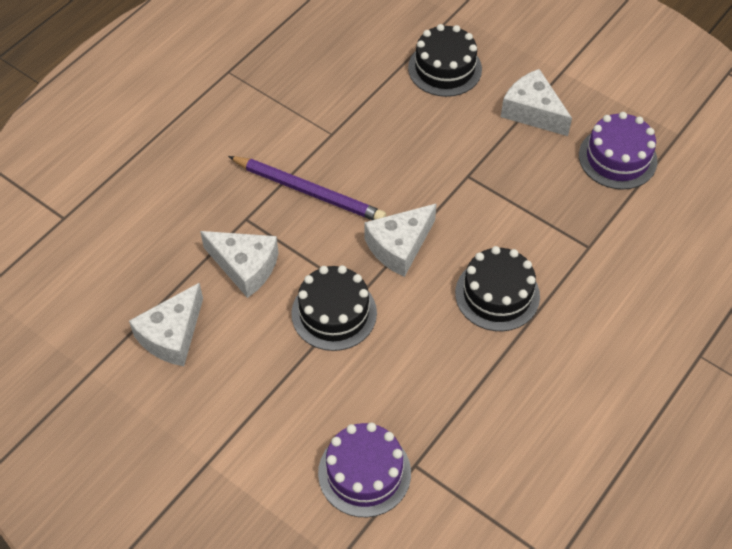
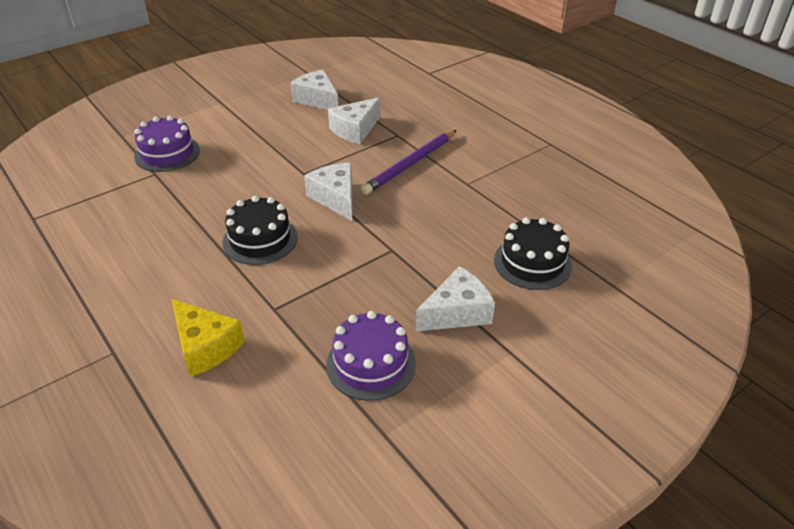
camera: 105 degrees right, 15 degrees down
(334, 313) = (294, 159): black cake -> none
(657, 283) = (205, 346): none -> yellow cheese

